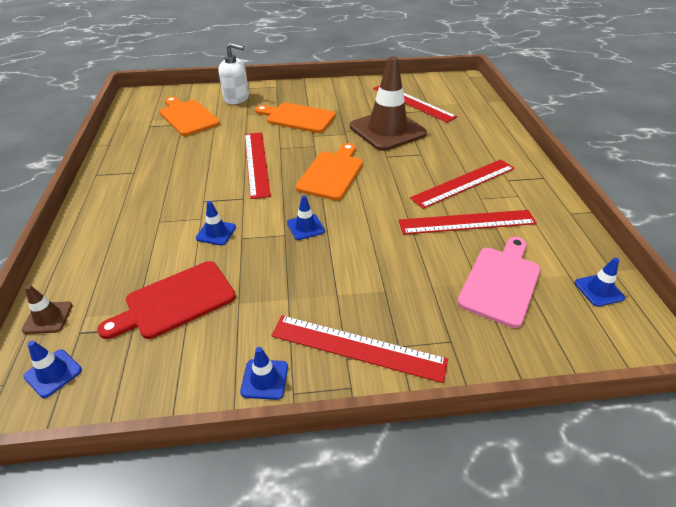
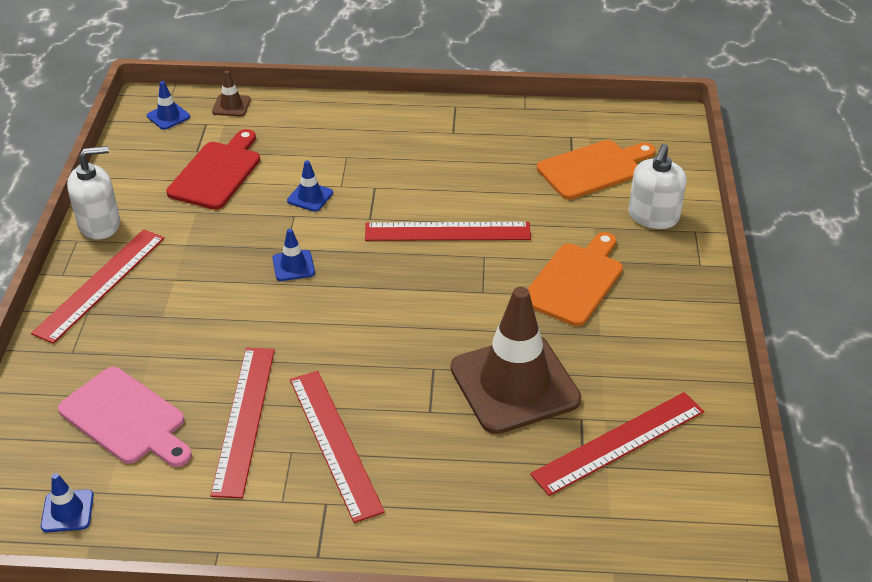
camera: 100 degrees right, 0 degrees up
(175, 301) = (217, 173): red cutting board -> red cutting board turned 45 degrees clockwise
(264, 379) = (99, 224): blue traffic cone -> white soap dispenser
(332, 173) = (402, 301): orange cutting board -> none

